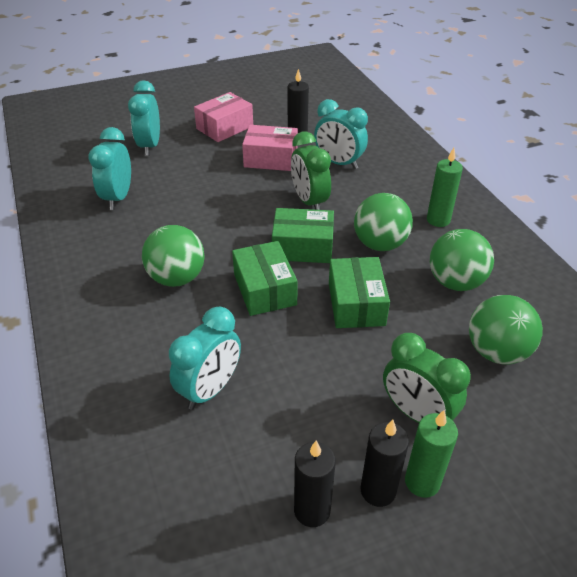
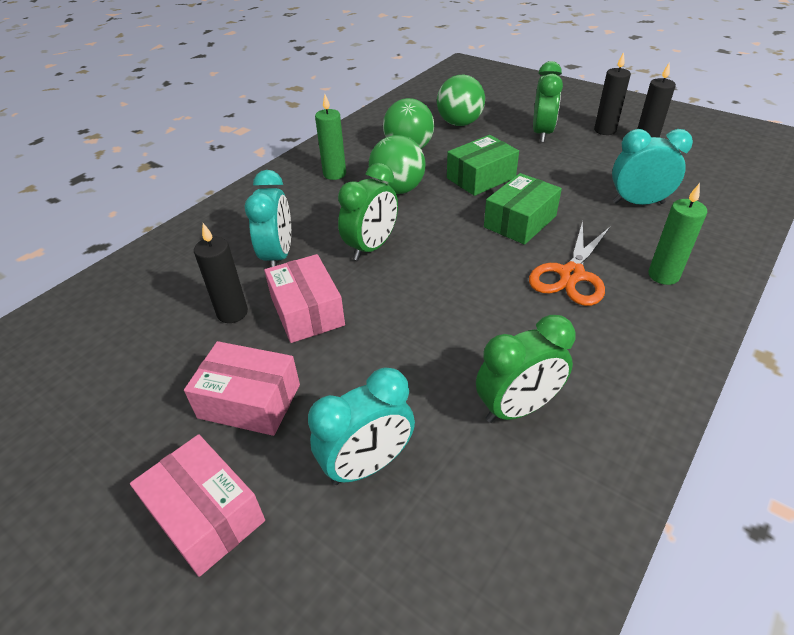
camera: 120 degrees left, 0 degrees up
(118, 198) = (517, 408): turquoise clock -> green clock
(177, 278) = (571, 275): green ball -> orange scissors
(178, 107) = (206, 515): none -> pink box
(303, 247) = (445, 224): green box -> none
(422, 482) = (580, 122): green candle -> green candle (663, 275)

